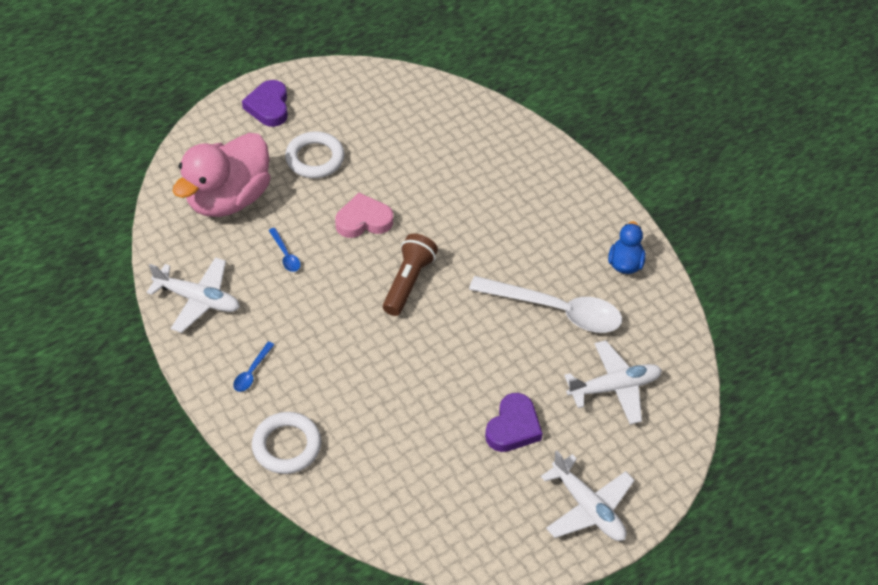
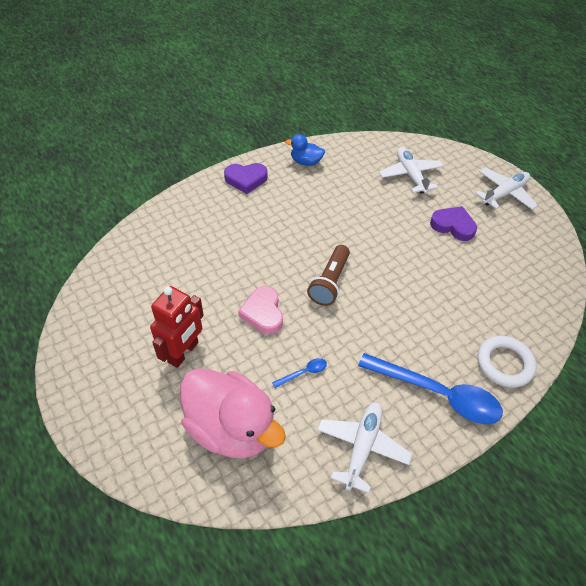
camera: 90 degrees left, 0 degrees up
(252, 372) = (437, 394): blue spoon -> blue spoon, size x2.43
(268, 107) = (104, 397): purple heart -> purple heart (246, 179)
(315, 158) = (183, 352): white ring -> red robot
(408, 282) = (330, 282): brown flashlight -> brown flashlight turned 90 degrees counterclockwise
(556, 310) = (350, 198): white spoon -> none

